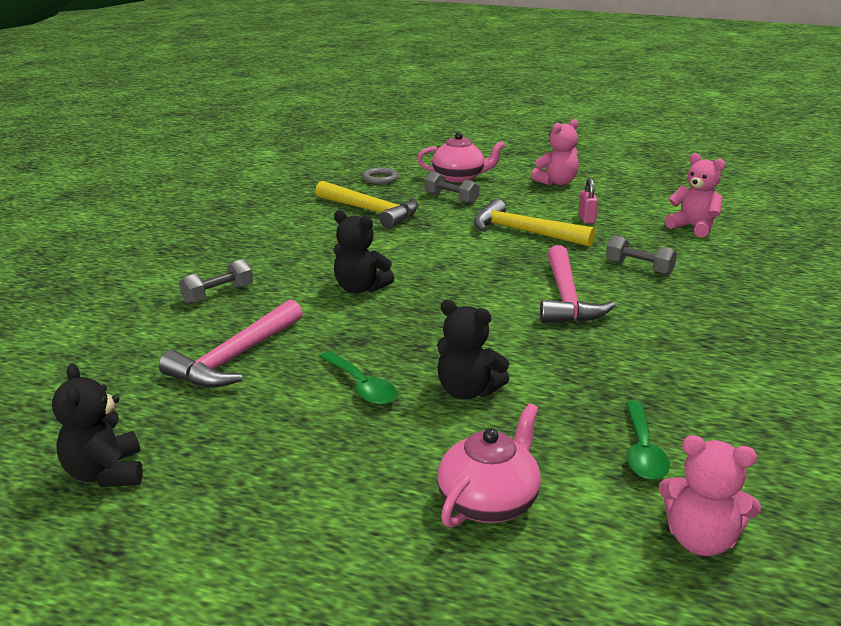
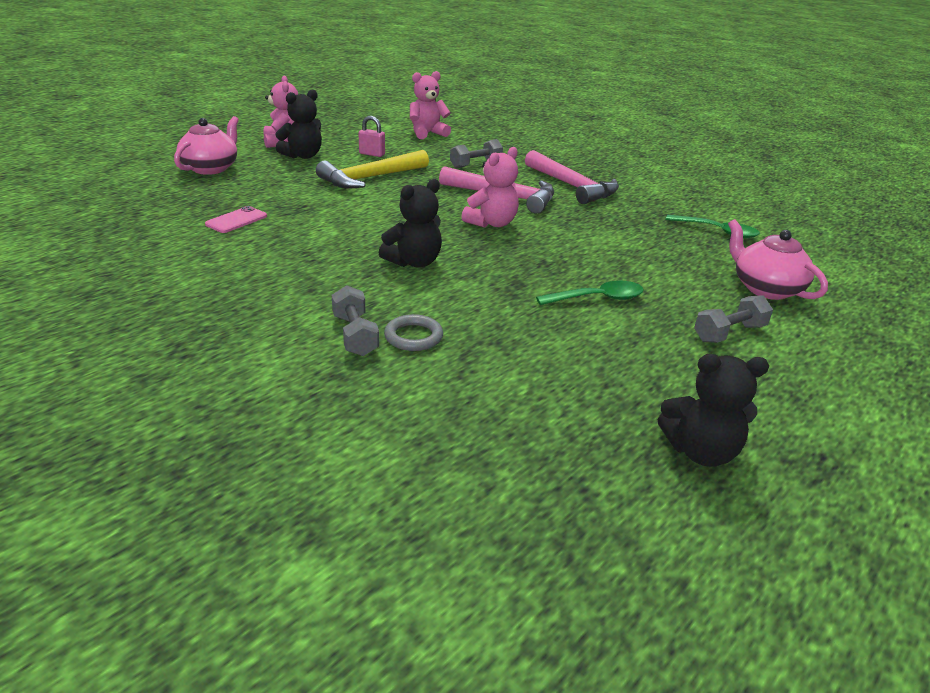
camera: 70 degrees left, 5 degrees up
(235, 358) = (510, 347): pink hammer -> pink hammer (571, 186)
(371, 211) = (236, 220): yellow hammer -> pink phone
(380, 178) = (153, 197): grey ring -> grey ring (413, 336)
(451, 198) = (258, 183): grey dumbbell -> grey dumbbell (729, 333)
(467, 391) = (623, 262): black teddy bear -> black teddy bear (303, 156)
(700, 540) = (807, 243): pink teddy bear -> pink teddy bear (492, 223)

